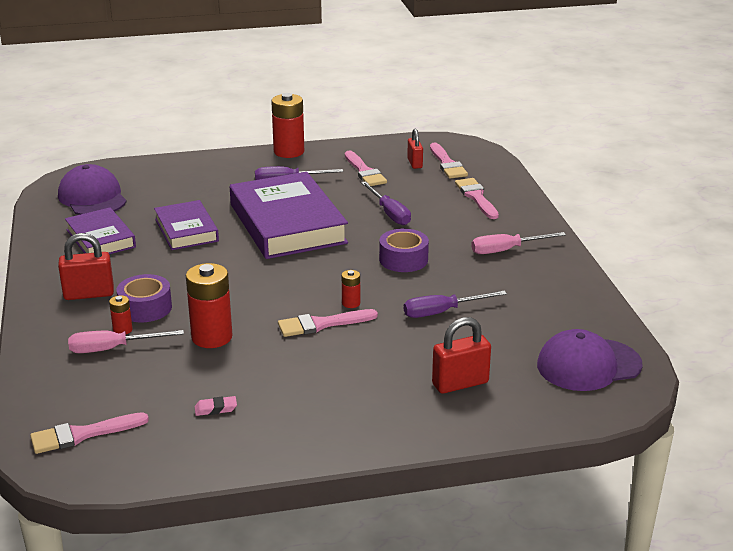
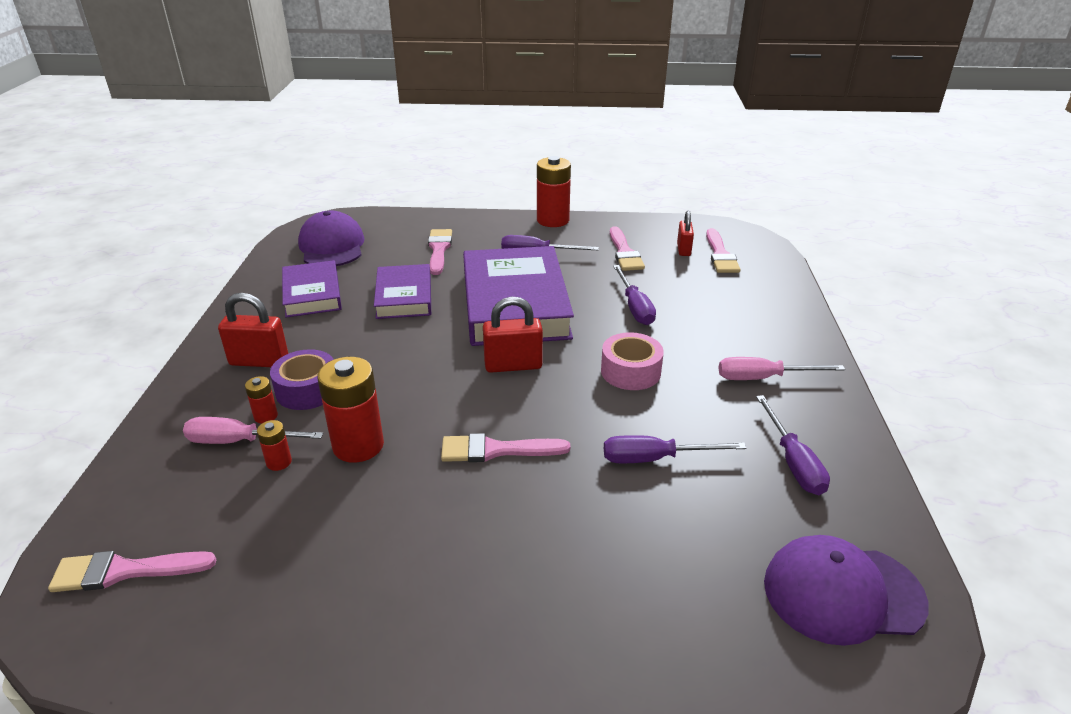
camera: 15 degrees right, 5 degrees up
(215, 409) = (305, 563): pink eraser -> none
(351, 303) = (544, 424): red battery -> red battery (279, 462)
(403, 259) = (630, 371): purple tape -> pink tape
(460, 383) = (644, 589): red padlock -> red padlock (513, 365)
(476, 197) = (743, 300): pink brush -> pink brush (439, 249)
(540, 299) = (793, 462): none -> purple screwdriver

